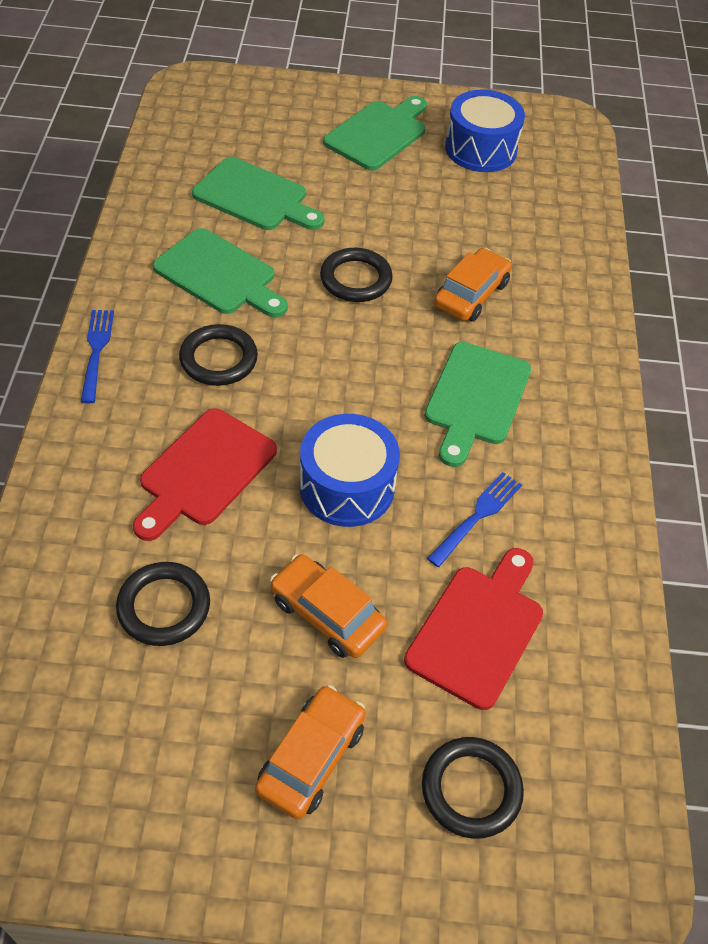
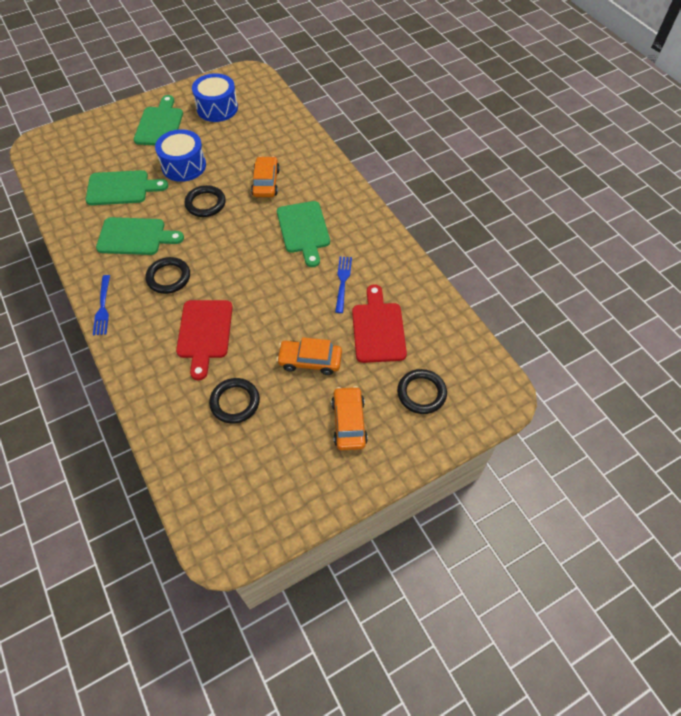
camera: 30 degrees left, 5 degrees up
(96, 351) = (103, 307): blue fork -> blue fork turned 150 degrees counterclockwise
(347, 486) = (276, 301): blue drum -> blue drum (184, 166)

